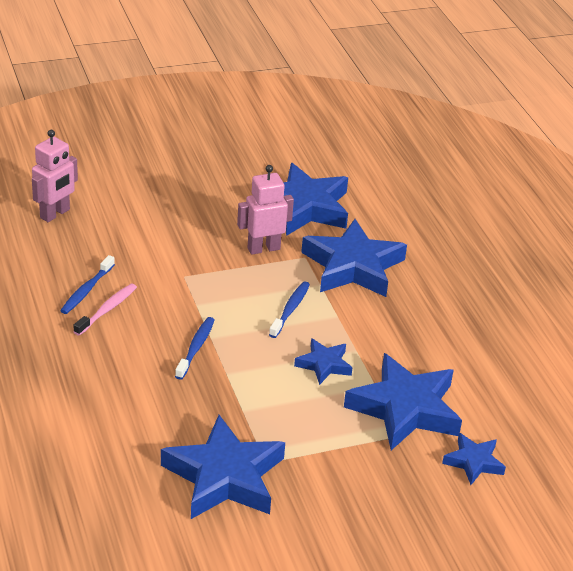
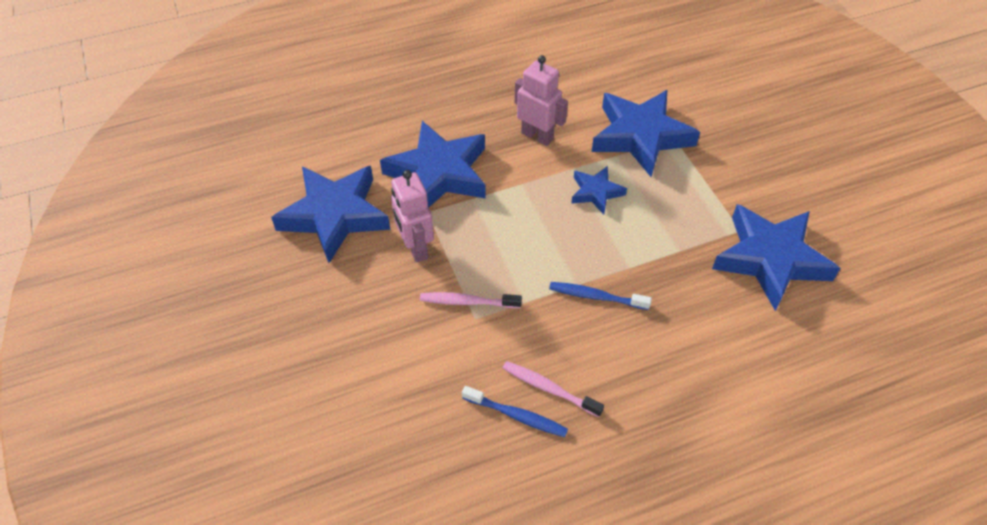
camera: 90 degrees left, 15 degrees up
(55, 214) = (360, 478): pink robot -> pink robot (537, 136)
(201, 273) = (468, 302): none -> pink toothbrush
(290, 310) = (518, 221): blue toothbrush -> none
(473, 462) = (691, 96): blue star -> none

